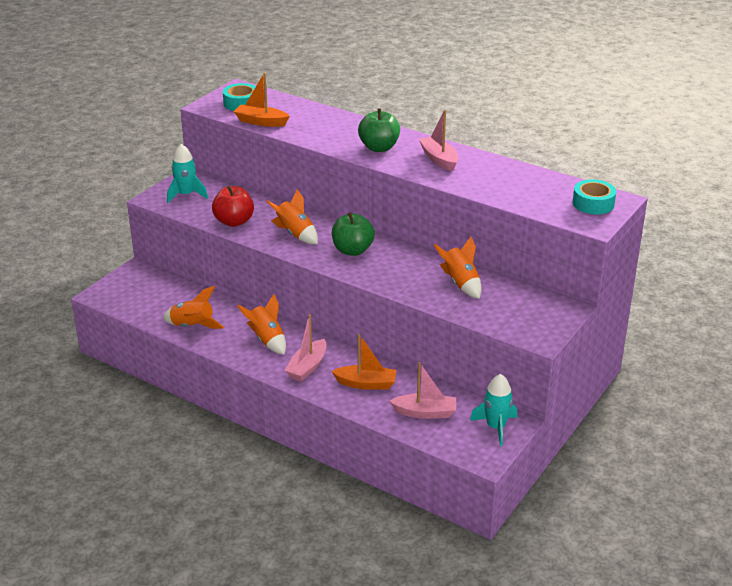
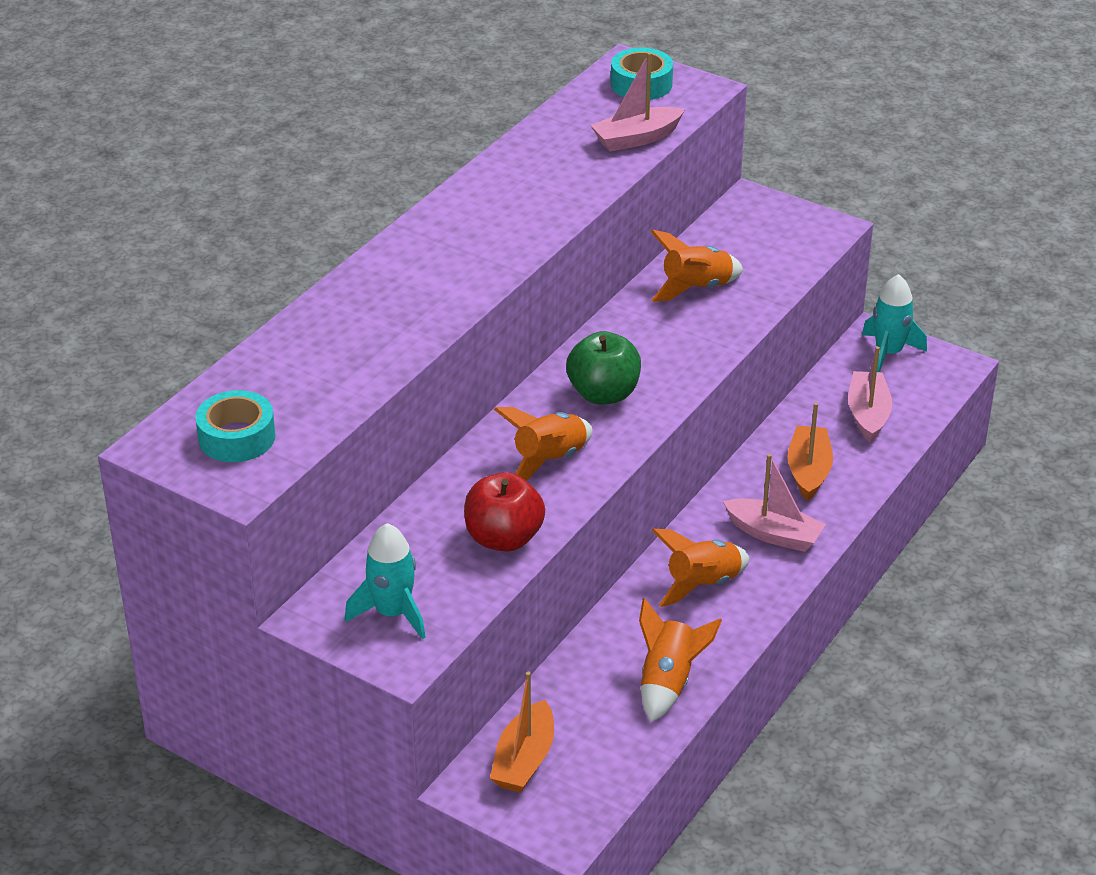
camera: 90 degrees left, 5 degrees up
(261, 122) = (329, 406): orange boat -> orange boat (524, 760)
(379, 148) = (452, 267): green apple -> none
(439, 159) = (498, 208): pink boat -> pink boat (636, 138)

